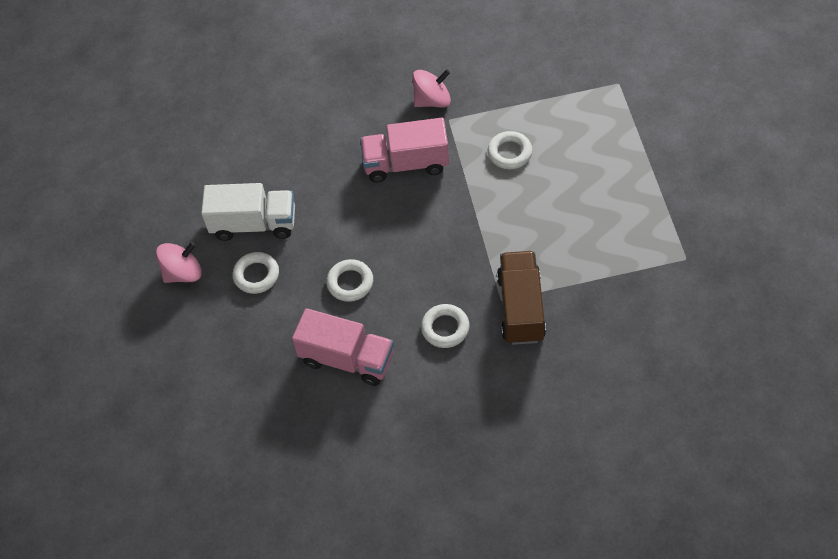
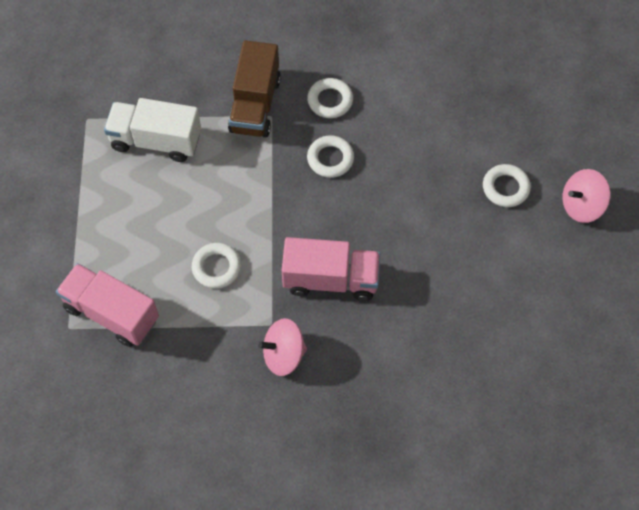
camera: 175 degrees left, 5 degrees up
(254, 224) = (504, 244): white truck -> white truck (156, 141)
(347, 359) = (426, 91): pink truck -> pink truck (112, 313)
(350, 283) = (412, 161): white ring -> white ring (330, 159)

